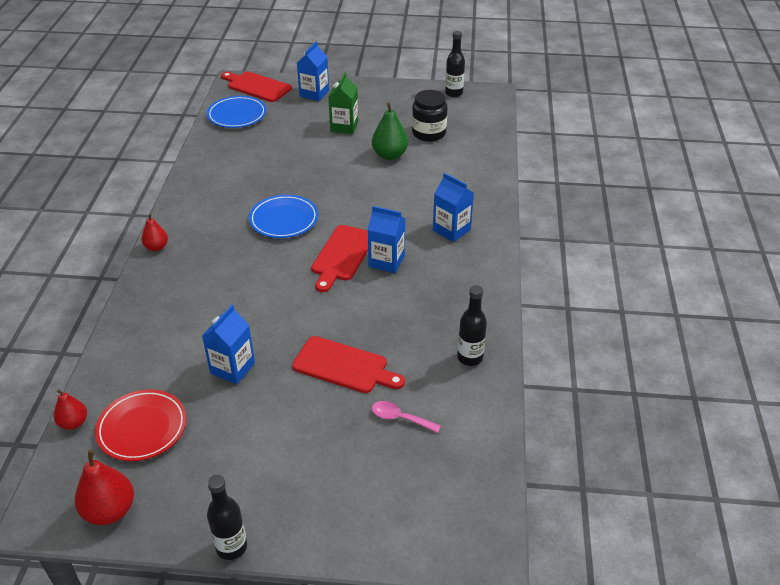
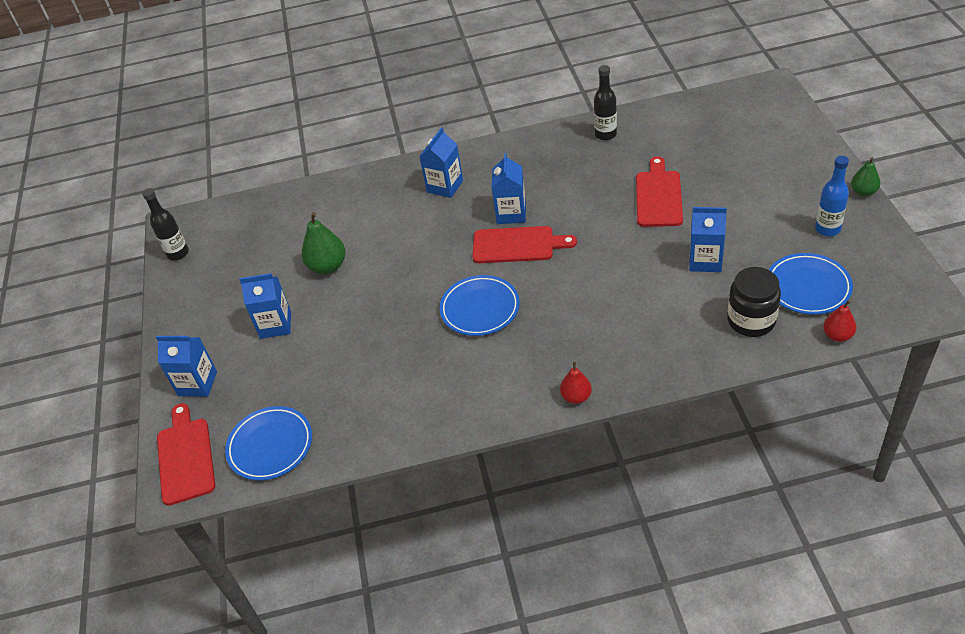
camera: 100 degrees left, 5 degrees up
(110, 511) = (892, 267): red pear -> none
(142, 428) = (808, 287): red plate -> blue plate
(201, 482) = (827, 229): none -> blue bottle
(231, 547) = (863, 192): black bottle -> green pear
(257, 86) = (185, 457): red cutting board -> red cutting board turned 150 degrees clockwise
(344, 127) = (275, 325): green carton -> blue carton
(400, 418) = (691, 151): pink spoon -> none
(429, 133) = (273, 249): black jar -> black jar (751, 320)

